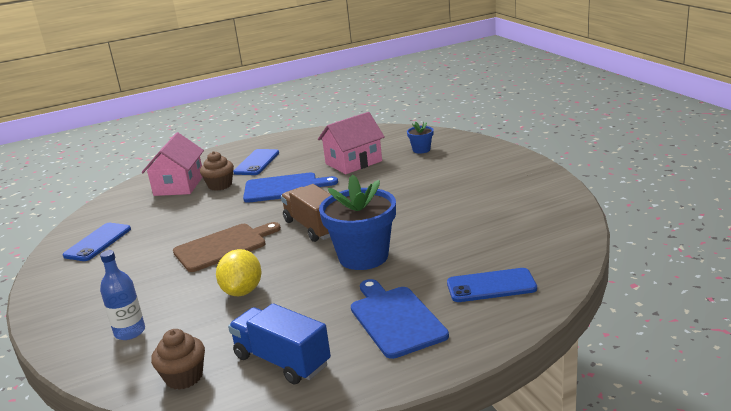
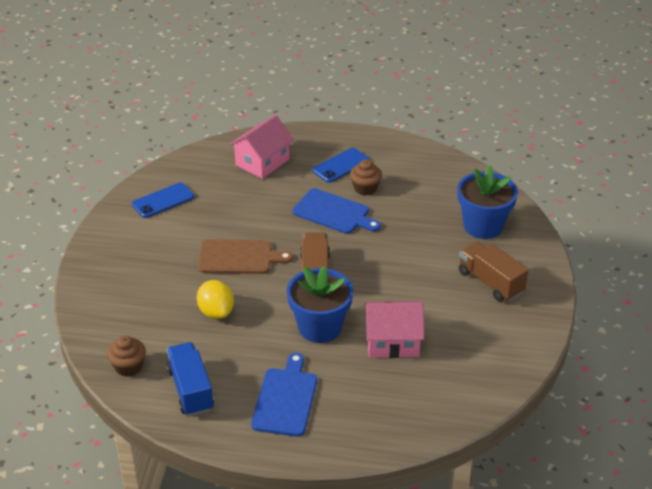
camera: 30 degrees right, 15 degrees up
(130, 332) = (125, 307): blue bottle -> none
(220, 185) = (291, 180): brown cupcake -> brown cupcake (365, 188)
(242, 291) = (216, 312): yellow lemon -> yellow lemon turned 60 degrees counterclockwise
(353, 162) = (414, 210): pink house -> pink house (392, 341)
(421, 150) = (483, 226): blue flower pot -> blue flower pot, size x2.15
(472, 173) = (490, 282): none -> brown truck
(491, 286) = (374, 410): blue phone -> none

